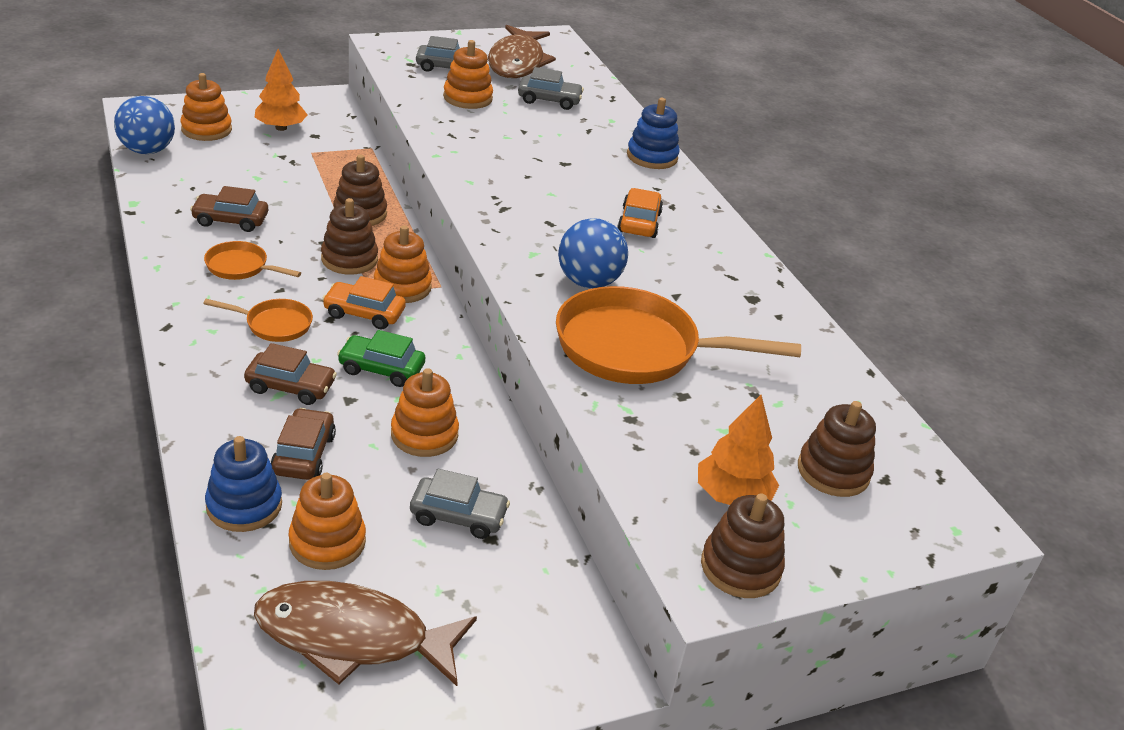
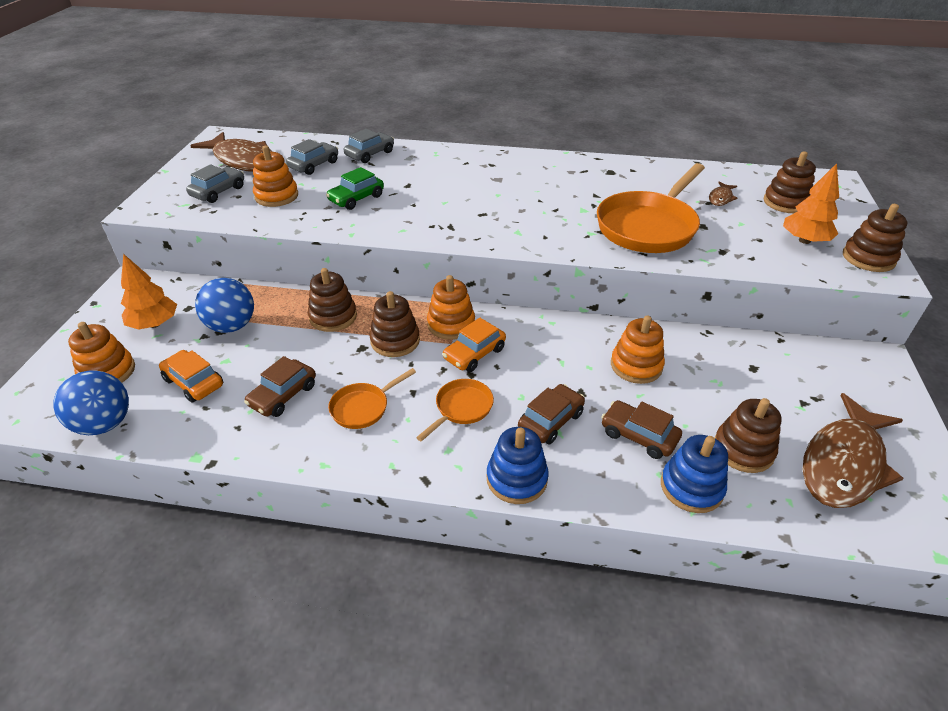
camera: 55 degrees left, 5 degrees up
(327, 542) = (743, 449): orange stacking toy -> brown stacking toy
(381, 369) = (550, 365): green car -> green car (356, 198)
(458, 516) = (728, 375): grey car -> grey car (370, 154)
(588, 282) = (564, 221): blue ball -> blue ball (232, 326)
(639, 222) = (504, 181): orange car -> orange car (194, 382)
(652, 157) = (425, 152): blue stacking toy -> blue stacking toy (516, 479)
(779, 404) = (720, 198): none -> brown fish

